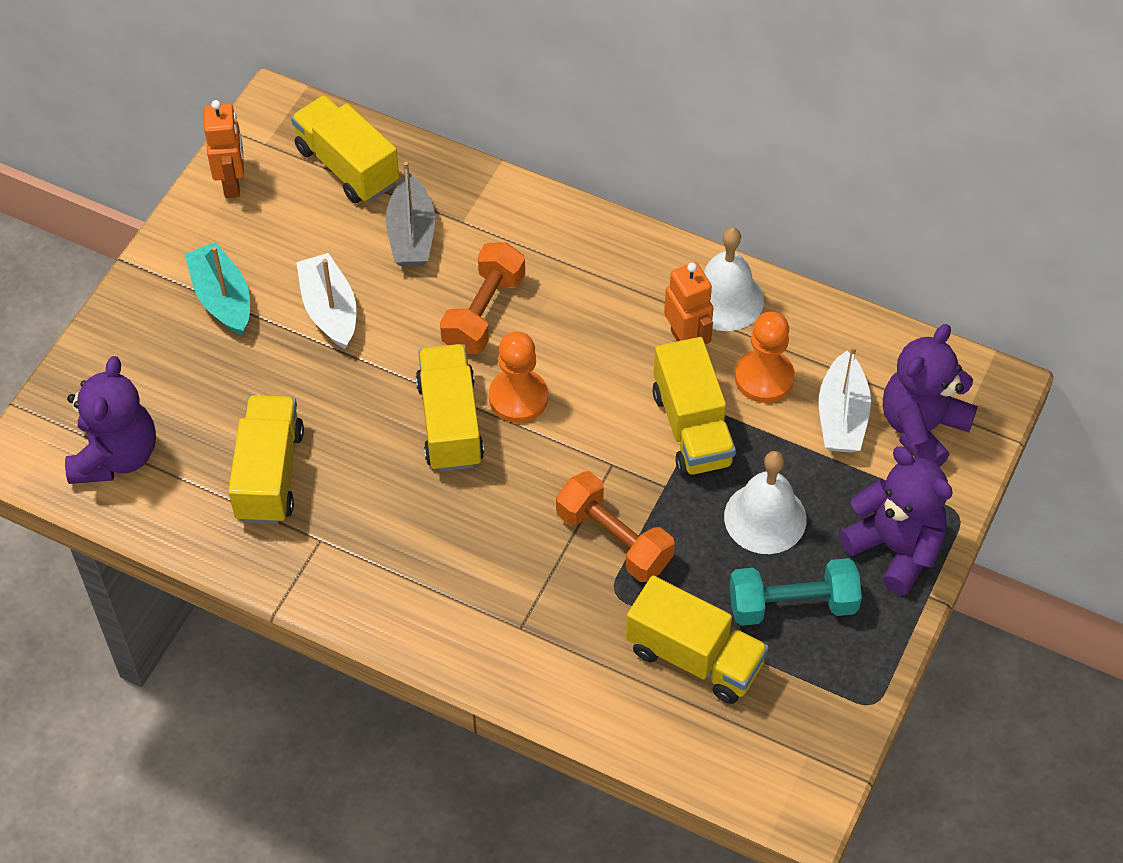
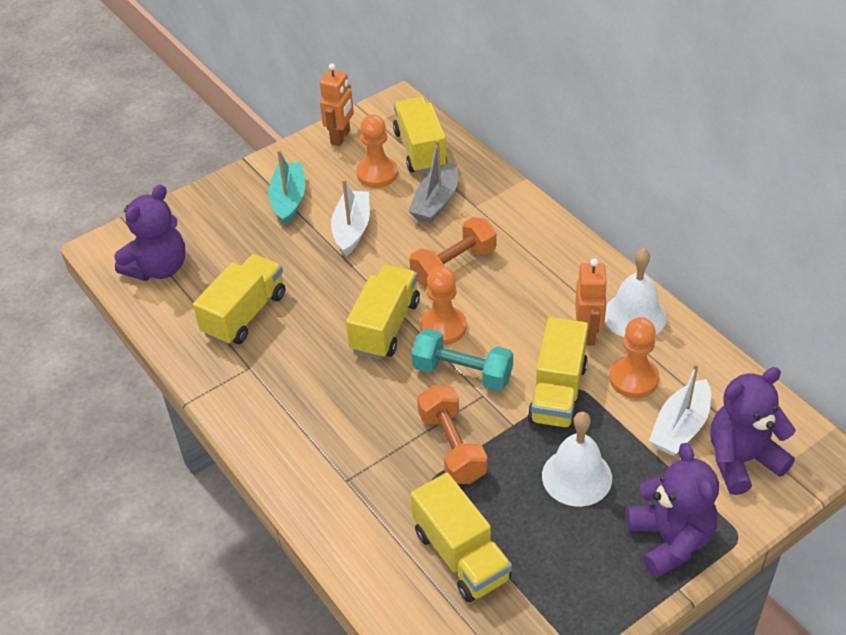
camera: 30 degrees right, 10 degrees down
(313, 220) = (377, 174): none -> orange pawn
(792, 605) = (561, 549): turquoise dumbbell -> turquoise dumbbell (462, 373)

